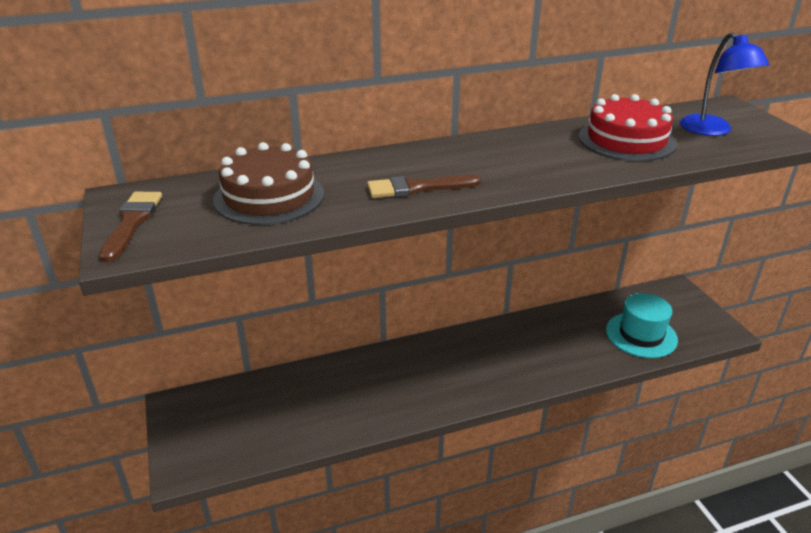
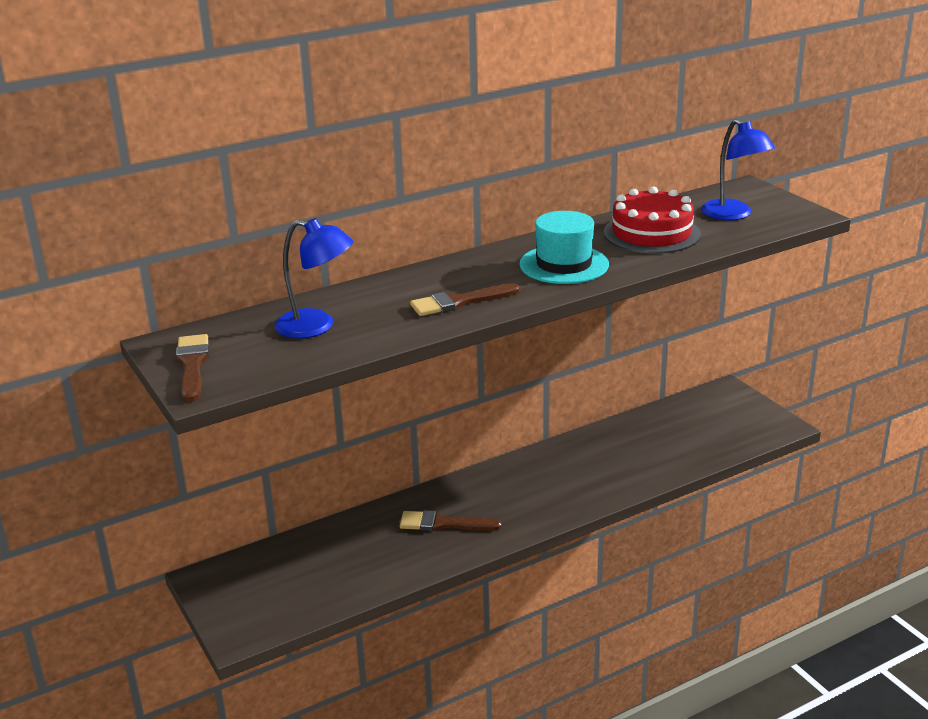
camera: 10 degrees left, 5 degrees down
(269, 196) = (316, 326): brown cake -> blue lamp
(395, 384) = (443, 524): none -> brown brush
(641, 335) = (695, 441): turquoise hat -> turquoise hat (564, 264)

